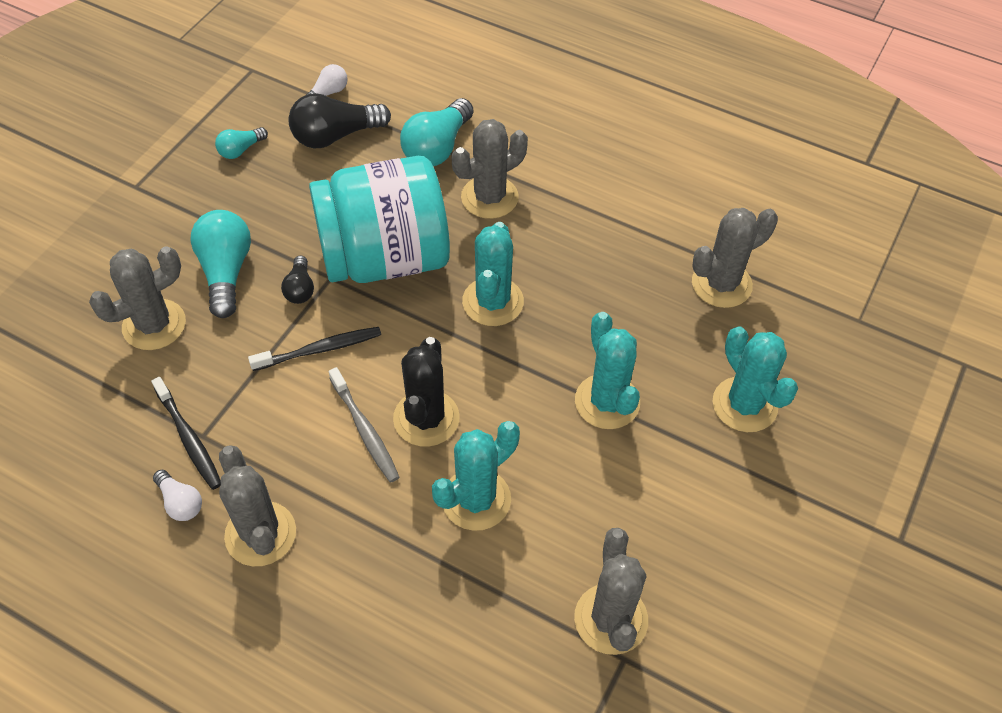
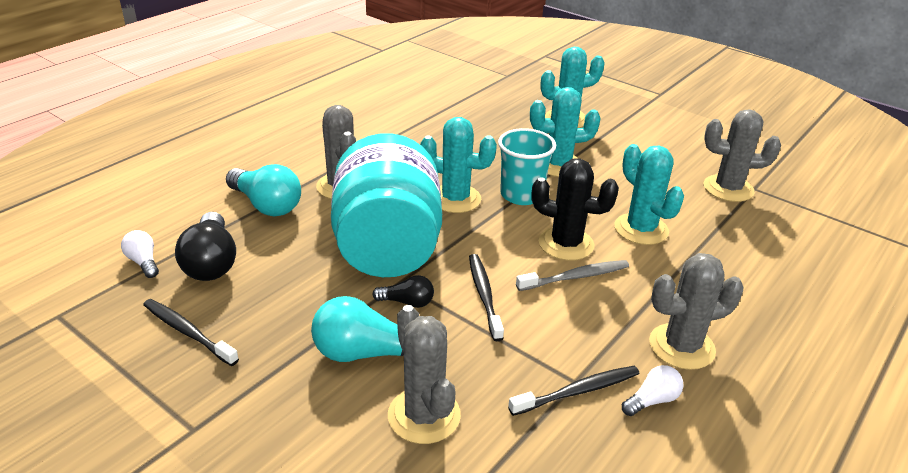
camera: 80 degrees left, 20 degrees down
(240, 150) = (188, 332): turquoise light bulb -> black toothbrush
(520, 366) = (521, 195): none -> turquoise cup
(721, 284) = (466, 110): grey cactus -> none

